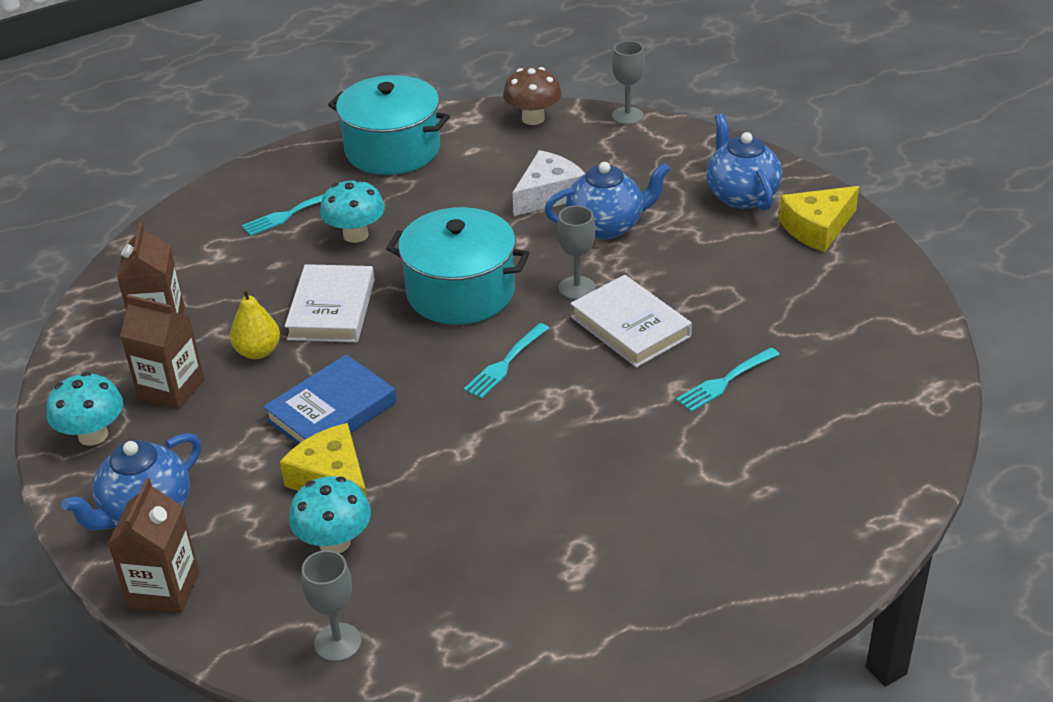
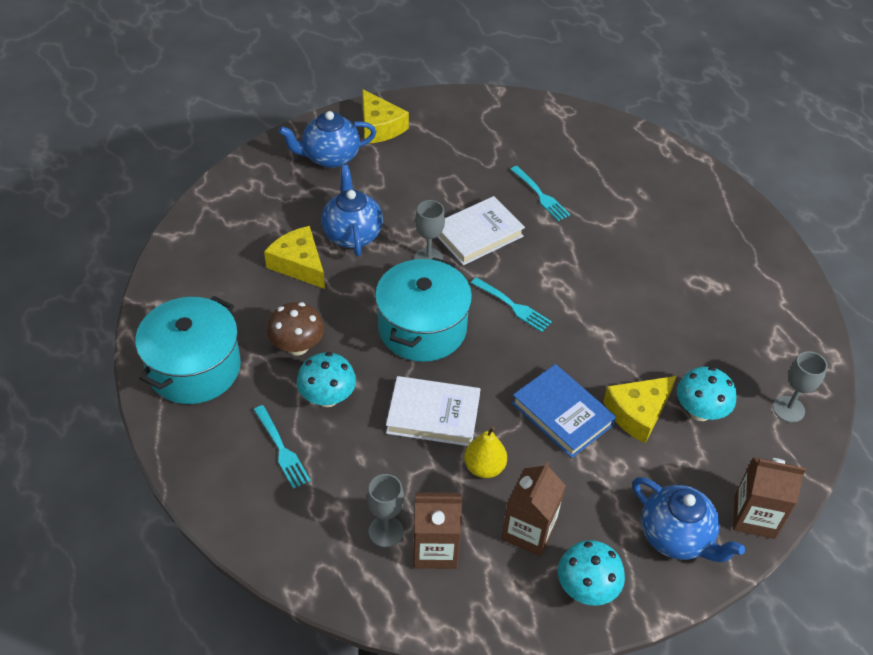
camera: 90 degrees left, 10 degrees up
(533, 118) = (176, 265): brown mushroom -> brown mushroom (297, 346)
(548, 194) = (299, 264): white cheese -> yellow cheese
(627, 116) = (195, 205): grey goblet -> grey goblet (385, 531)

